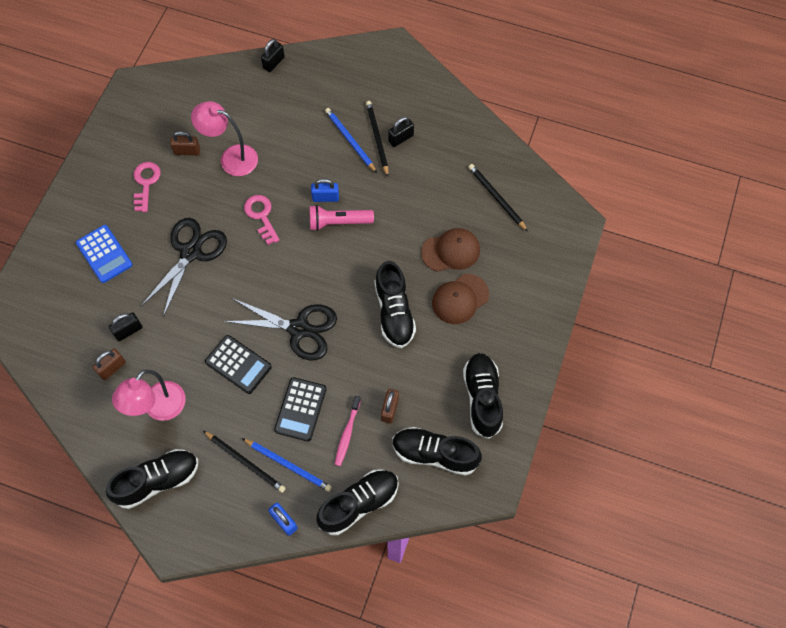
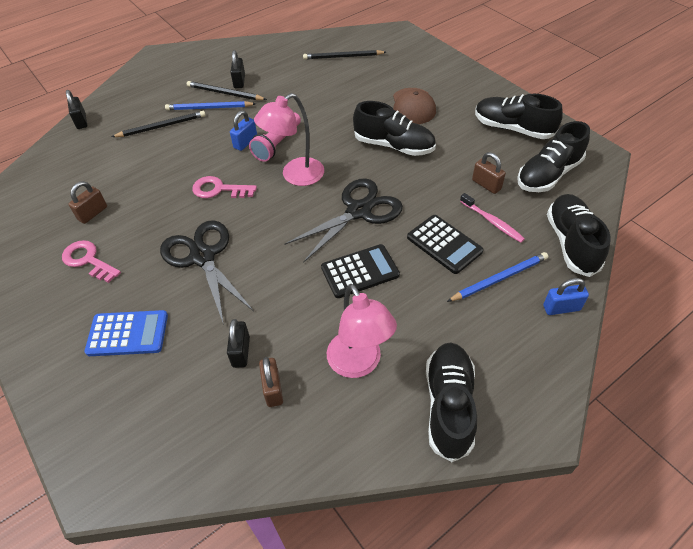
camera: 55 degrees left, 15 degrees down
(231, 158) = (137, 185): pink lamp -> pink lamp (295, 176)
(245, 462) = (475, 312): black pencil -> black pencil (162, 126)
(451, 251) = (366, 95): brown cap -> none

